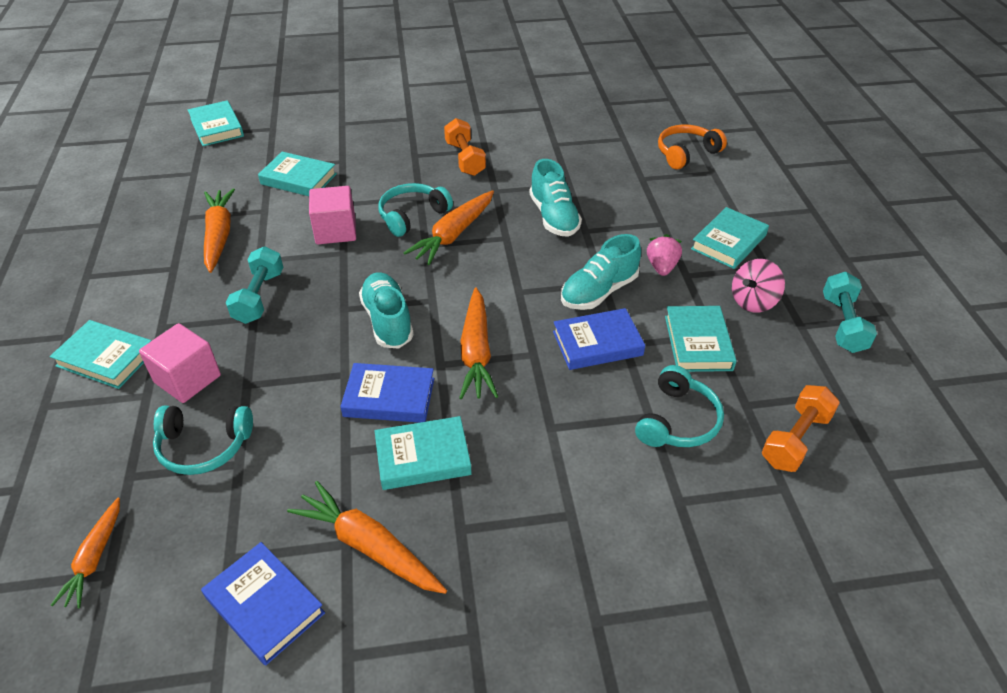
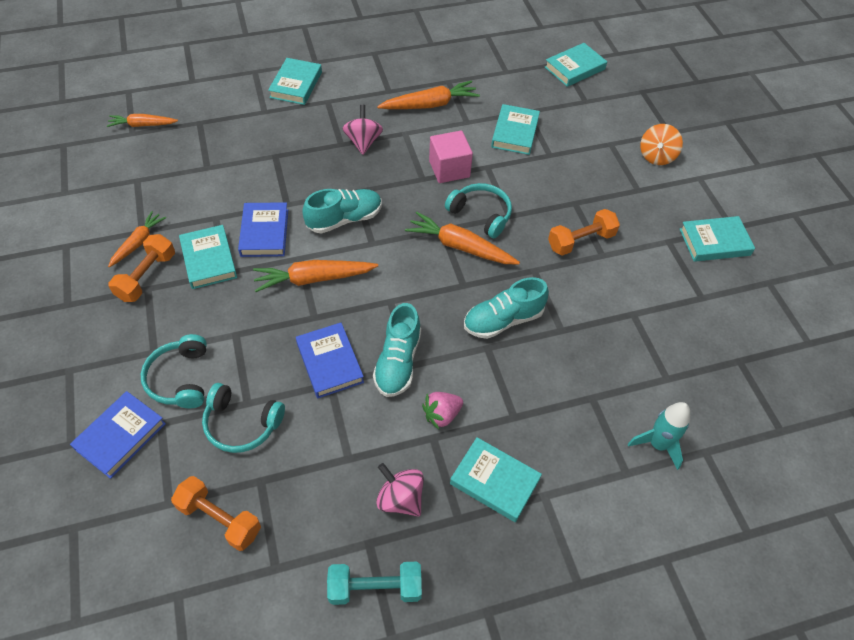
camera: 80 degrees right, 10 degrees up
(187, 379) = (279, 126): pink cube -> none
(204, 446) = (221, 148): turquoise headphones -> turquoise headphones (180, 378)
(259, 297) = (363, 142): turquoise dumbbell -> pink spinning top
(265, 605) = (103, 202): blue book -> blue book (120, 436)
(369, 546) = (138, 243): orange carrot -> orange carrot, size x0.64
(370, 101) = (656, 156): none -> orange spinning top
(438, 531) = (146, 276): none -> orange dumbbell
(599, 291) = (398, 362): turquoise shoe -> turquoise shoe turned 120 degrees counterclockwise
(661, 267) = (442, 415): pink strawberry -> pink strawberry turned 150 degrees clockwise
(686, 153) = (657, 444): orange headphones -> turquoise rocket
(698, 343) = (336, 444): turquoise book -> turquoise book (714, 242)

